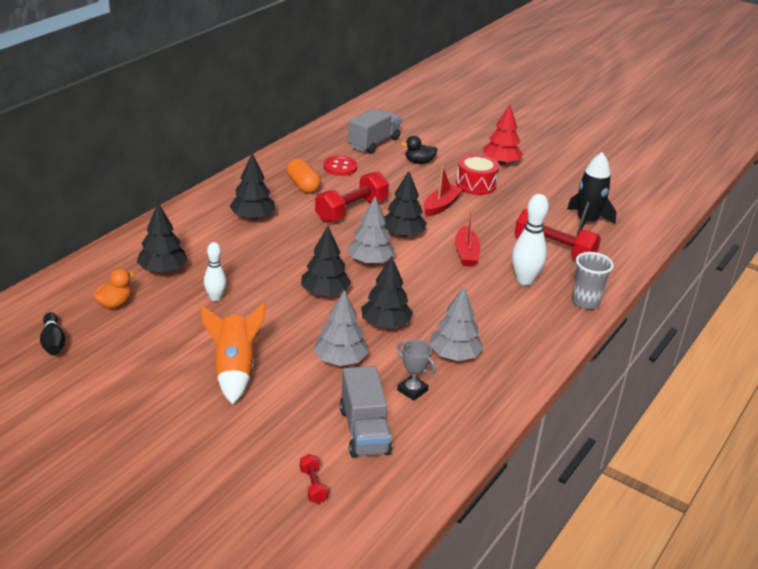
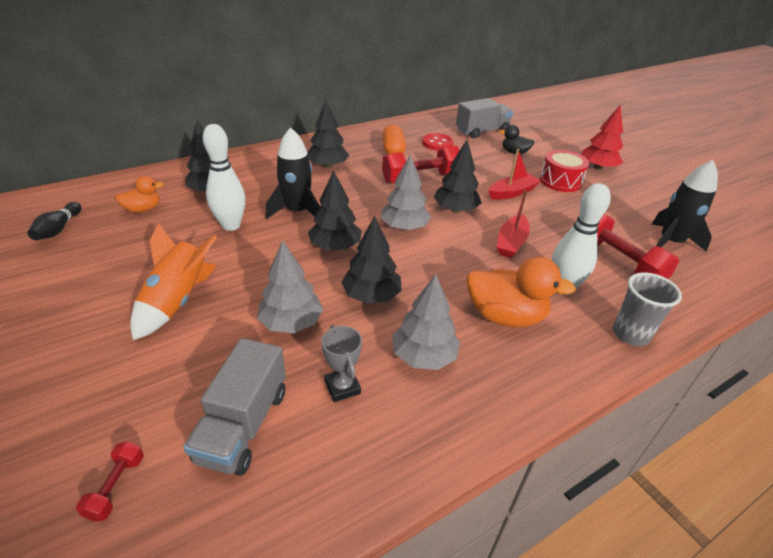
camera: 25 degrees right, 5 degrees up
(215, 298) = (231, 225): white bowling pin -> white bowling pin, size x1.60
(264, 270) = (297, 212): none -> black rocket
(494, 313) = (505, 316): none -> orange duck

